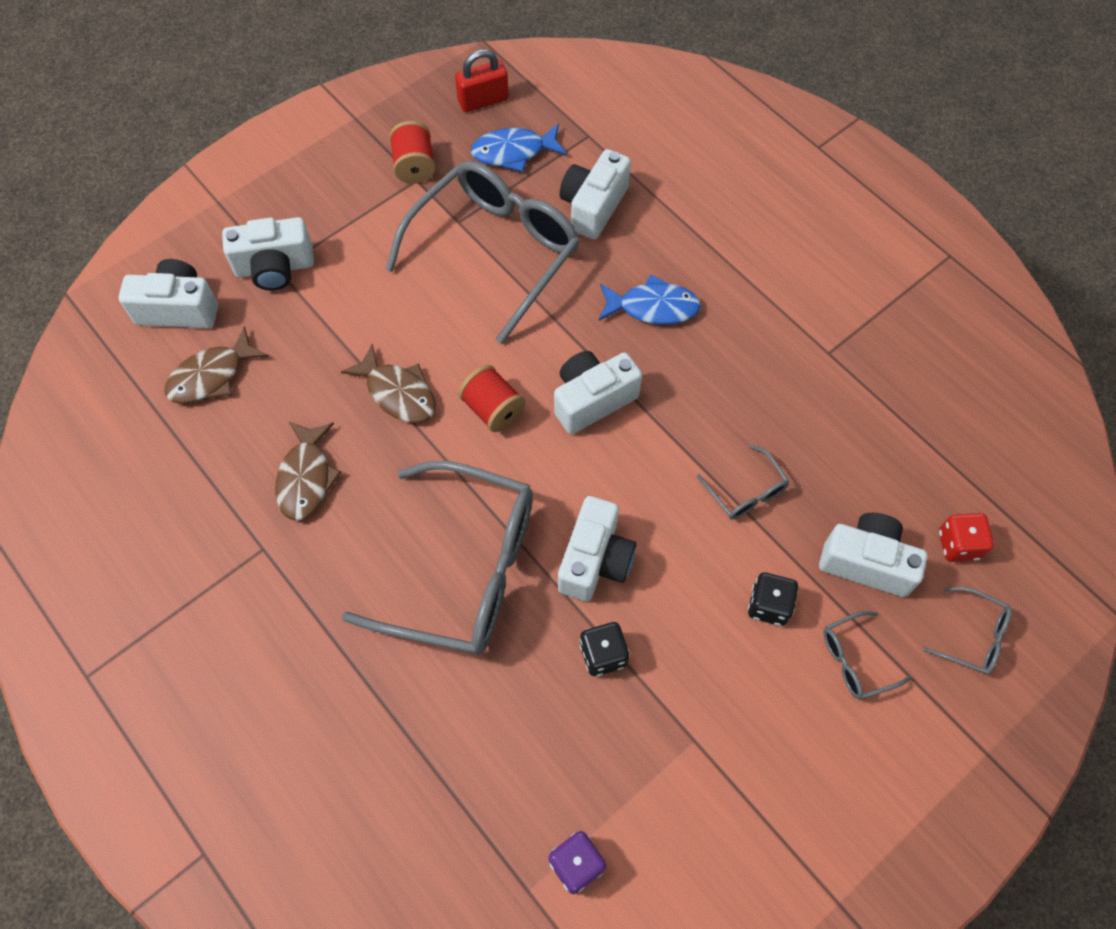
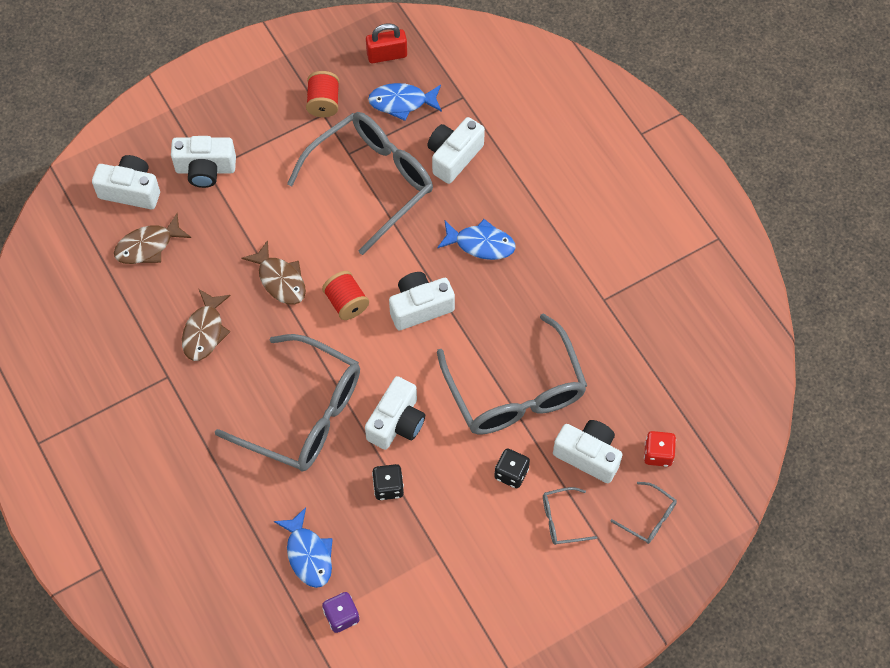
camera: 10 degrees right, 0 degrees up
(509, 776) = (308, 554): none -> blue fish
(746, 492) = (515, 392): grey glasses -> grey glasses, size x2.37

